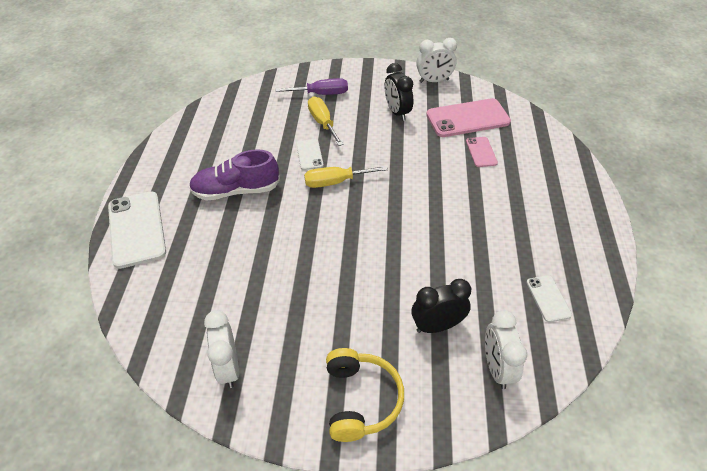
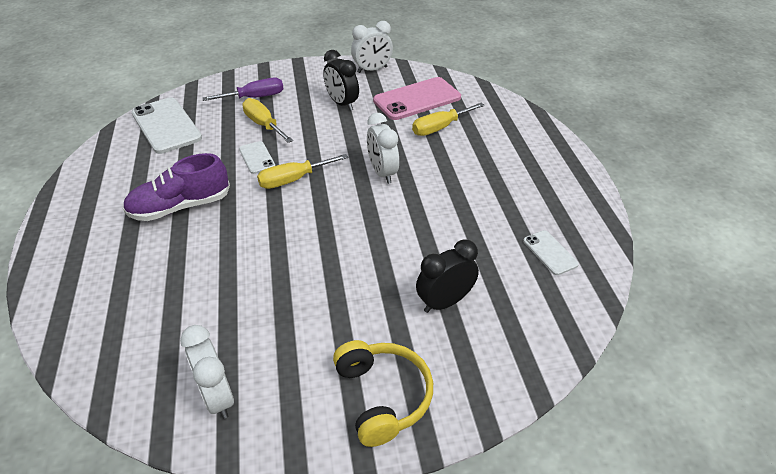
camera: 15 degrees left, 5 degrees down
(136, 229) = (65, 268): white phone -> white phone (166, 126)
(481, 152) = (440, 128): pink phone -> yellow screwdriver
(497, 368) = (520, 331): white clock -> white clock (382, 173)

